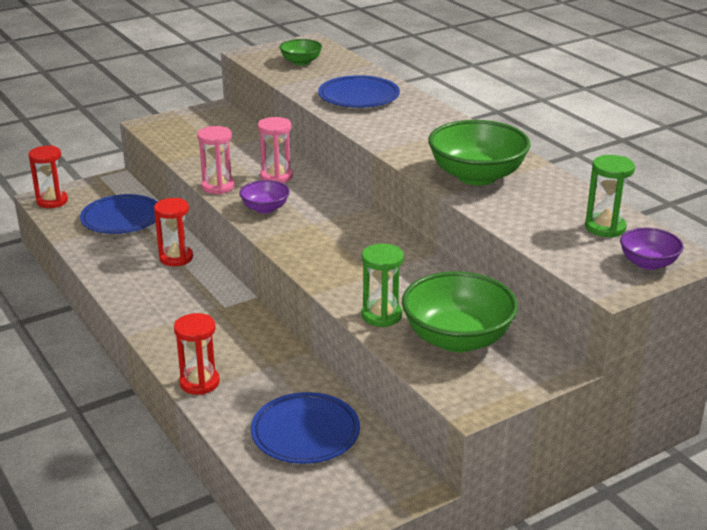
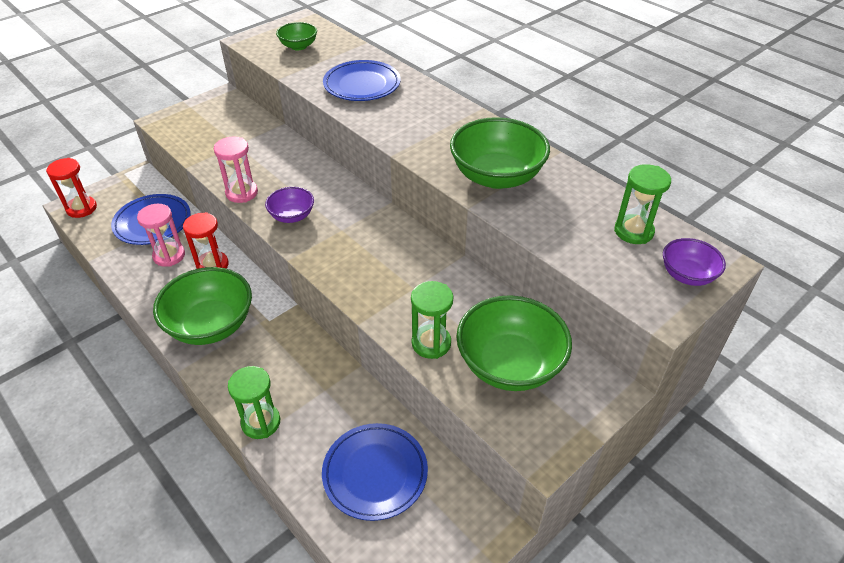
camera: 10 degrees left, 15 degrees up
(165, 304) = (211, 325): none -> green bowl
(199, 383) = (261, 422): red hourglass -> green hourglass
(276, 177) = (295, 174): pink hourglass -> pink hourglass (169, 256)

